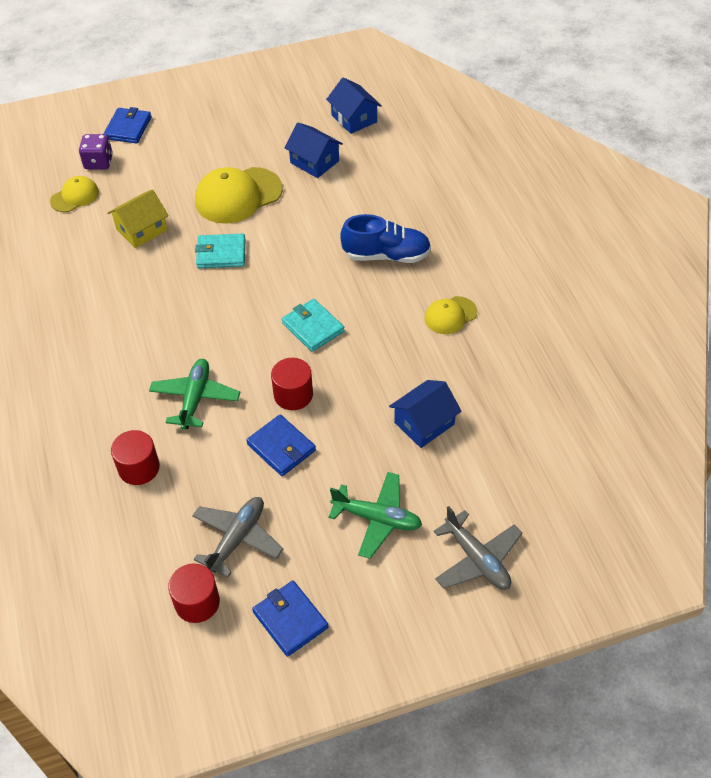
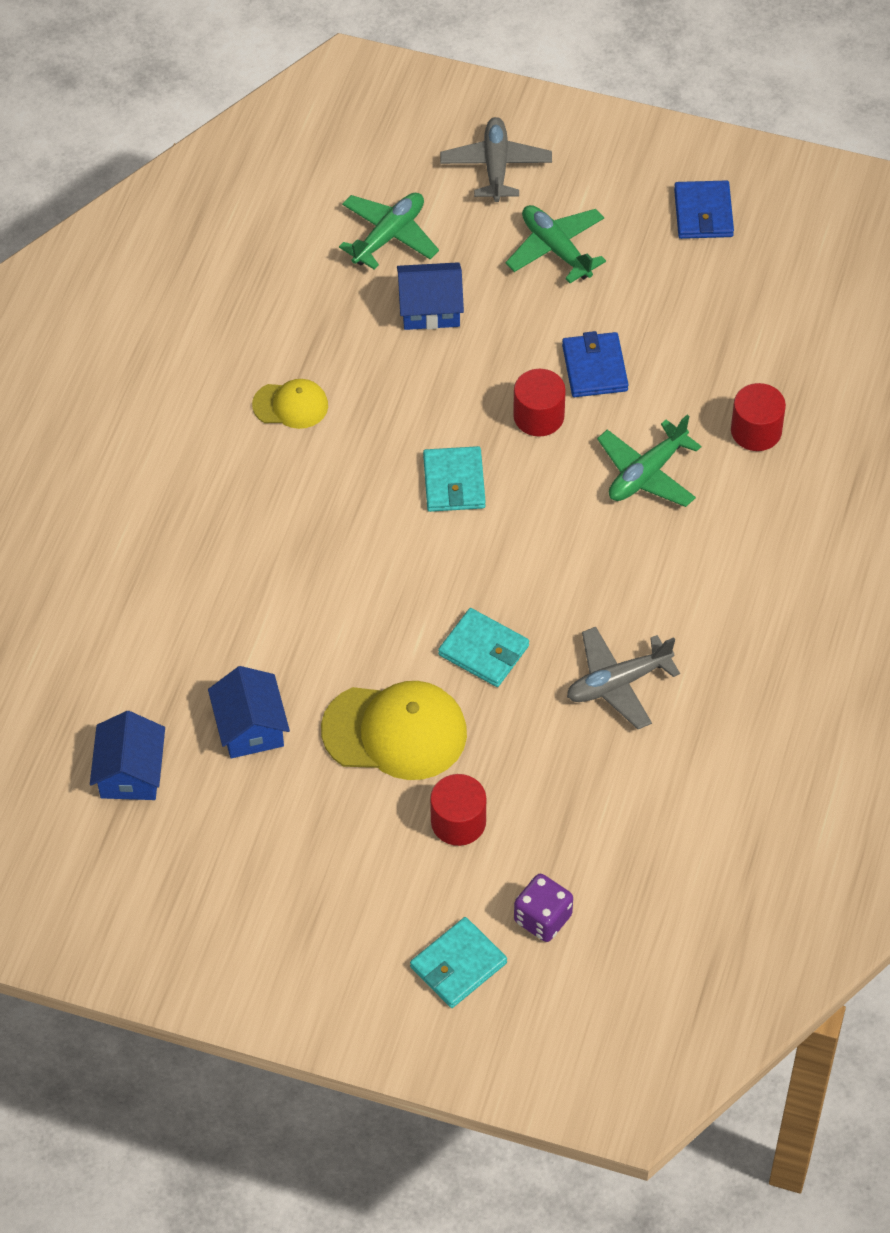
camera: 145 degrees left, 5 degrees up
(75, 196) = (613, 871): yellow cap -> none
(128, 128) = (458, 965): blue wallet -> turquoise wallet
(142, 230) = (558, 752): yellow house -> none
(197, 602) = (778, 273): red cylinder -> red cylinder (458, 822)
(237, 539) = (703, 306): grey plane -> grey plane (618, 683)
(386, 255) = (289, 524): blue shoe -> none
(499, 457) = (389, 236): none -> green plane

